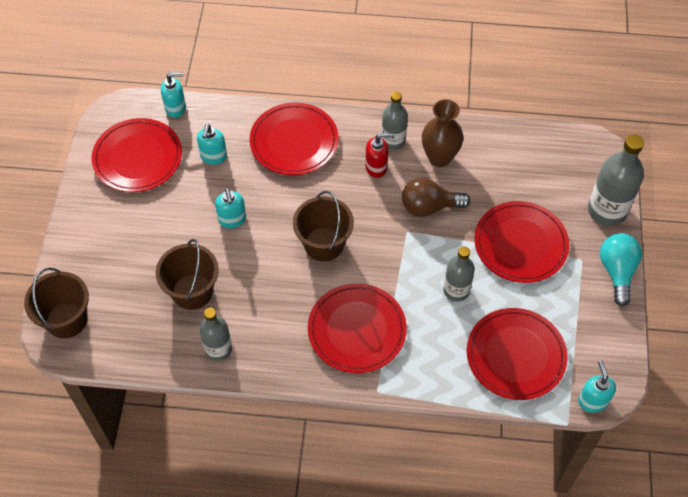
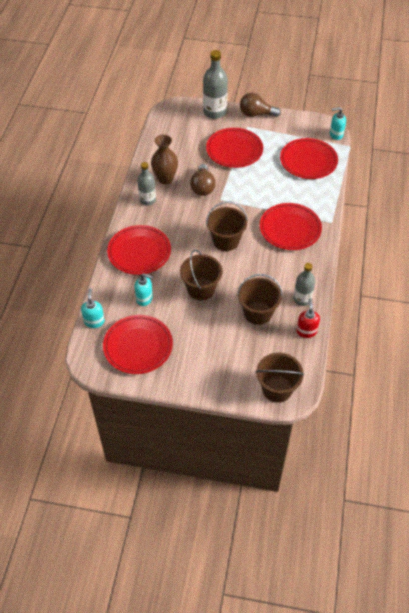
camera: 85 degrees left, 5 degrees down
(232, 219) = (201, 289): turquoise soap dispenser -> brown bucket
(376, 167) = (168, 210): red soap dispenser -> red soap dispenser (306, 331)
(456, 290) = (264, 181): grey bottle -> none
(617, 272) = (256, 114): turquoise light bulb -> brown light bulb

